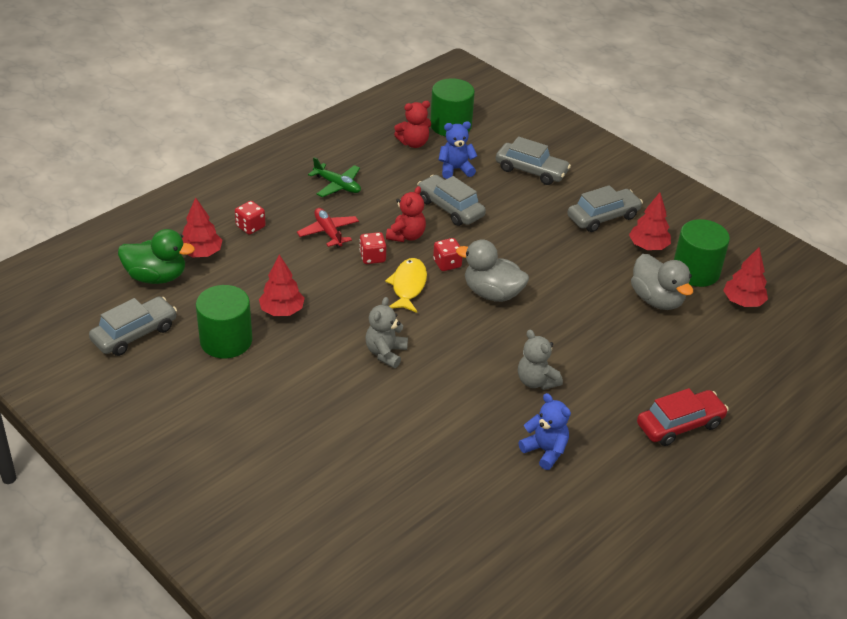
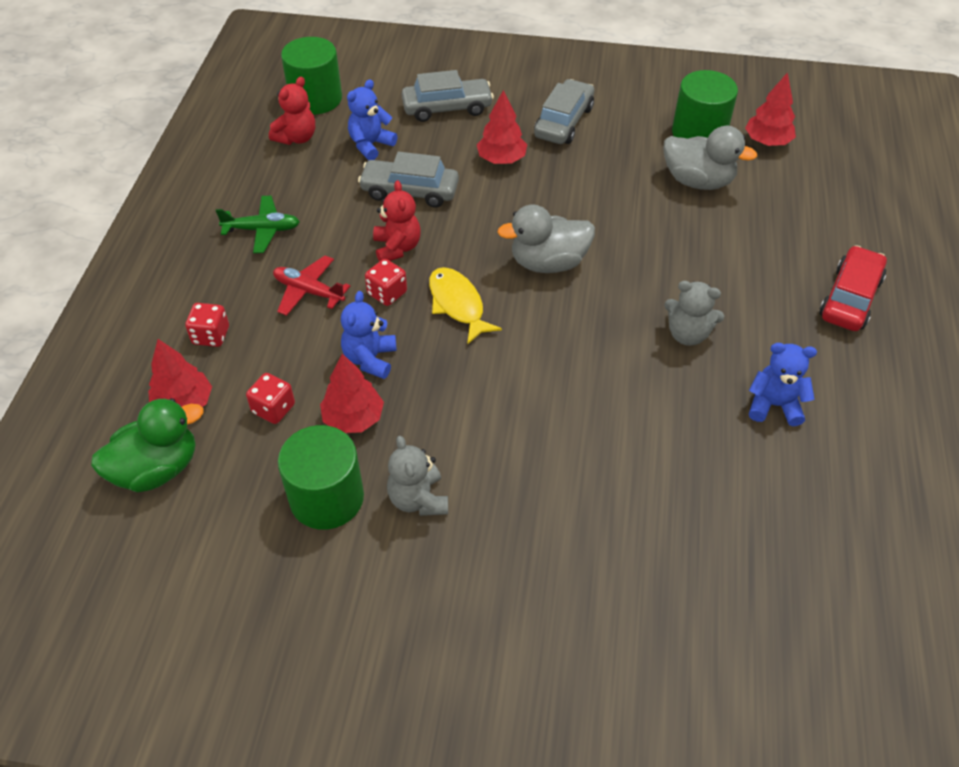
camera: 35 degrees left, 10 degrees up
(135, 334) = (204, 563): grey car -> none
(324, 286) = (370, 359): none -> blue teddy bear
(385, 353) = (515, 397): grey teddy bear -> grey teddy bear (418, 499)
(447, 263) = (470, 255): red dice -> red dice (273, 409)
(648, 246) = (634, 131): red tree -> red tree (501, 159)

